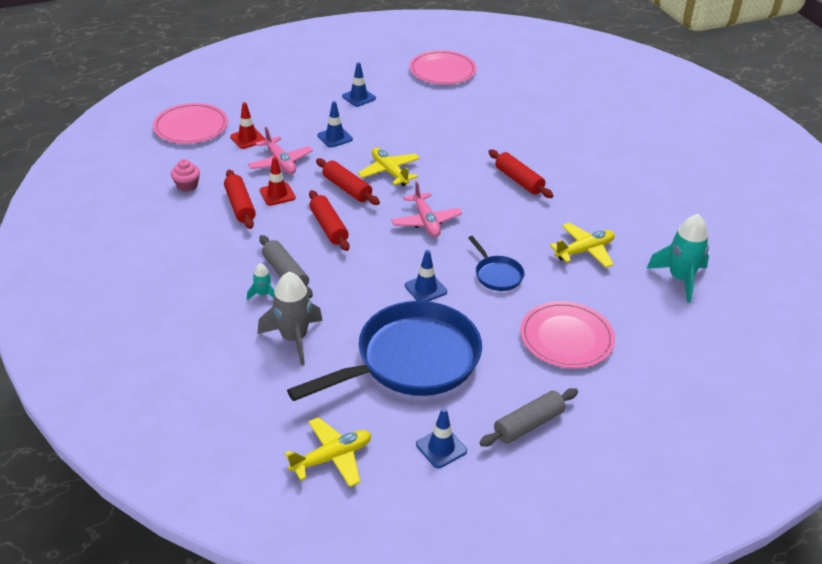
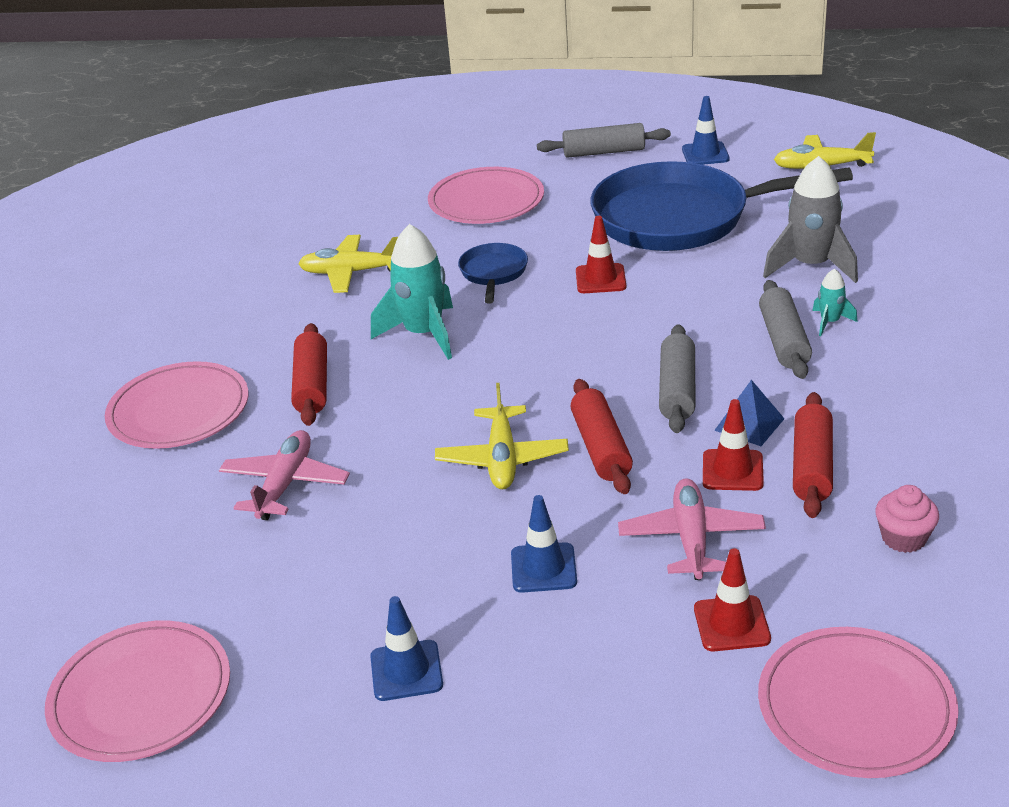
camera: 145 degrees left, 5 degrees down
(280, 218) = (749, 424): none -> blue pyramid
(328, 227) = (677, 390): red rolling pin -> grey rolling pin
(425, 289) = (600, 279): blue traffic cone -> red traffic cone
(426, 221) = (520, 360): pink plane -> pink plane (285, 484)
(566, 153) = (179, 410): none -> pink plate
(680, 279) = (285, 221): turquoise rocket -> turquoise rocket (423, 334)

